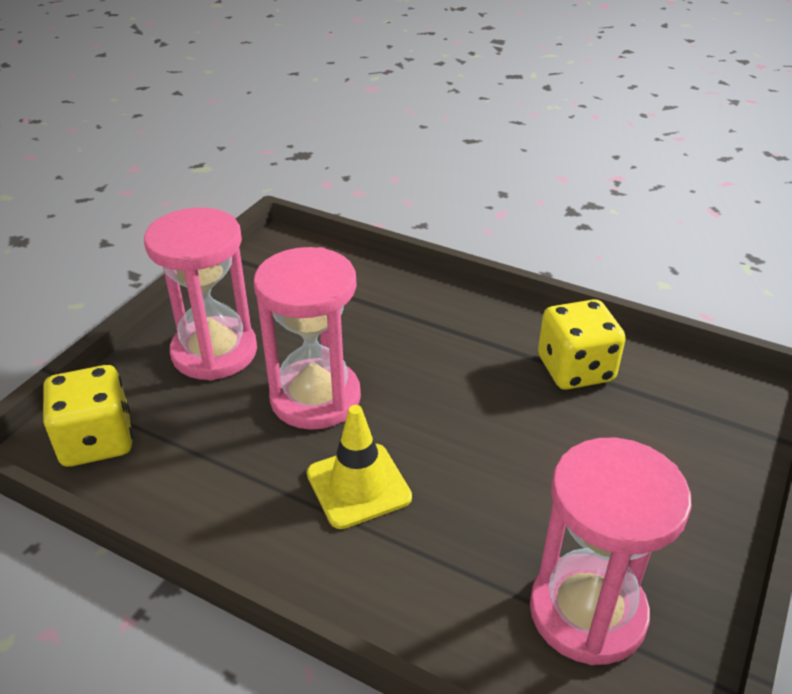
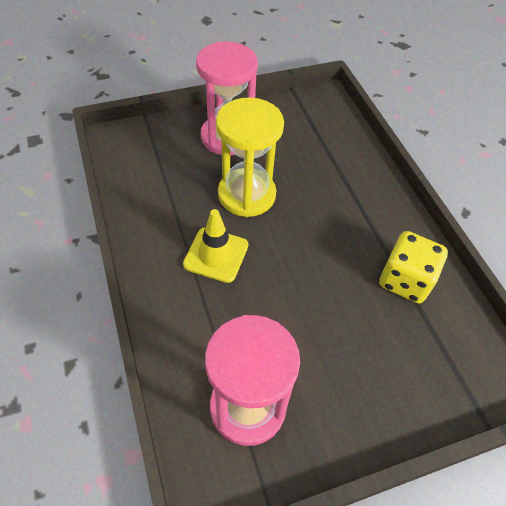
camera: 40 degrees right, 15 degrees up
(97, 441) = (134, 148): yellow dice -> none
(315, 398) = (246, 195): pink hourglass -> yellow hourglass

